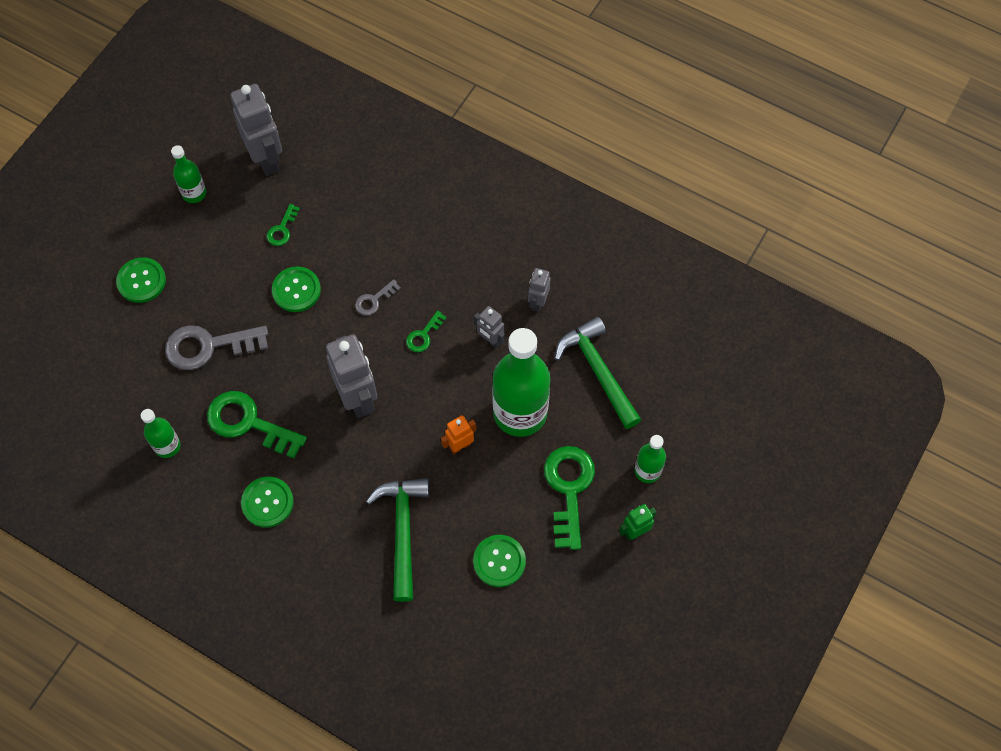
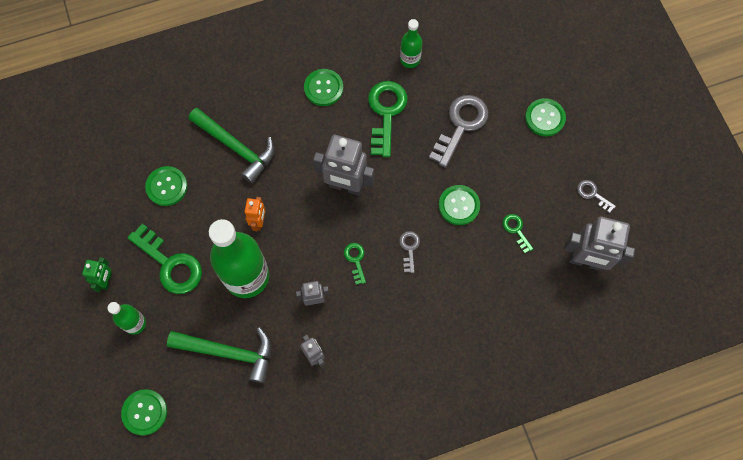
camera: 130 degrees right, 5 degrees up
(194, 193) = (592, 194): green bottle -> grey key
(248, 422) = (386, 112): green key -> green key turned 60 degrees counterclockwise
(708, 395) = (145, 412): none -> green button

